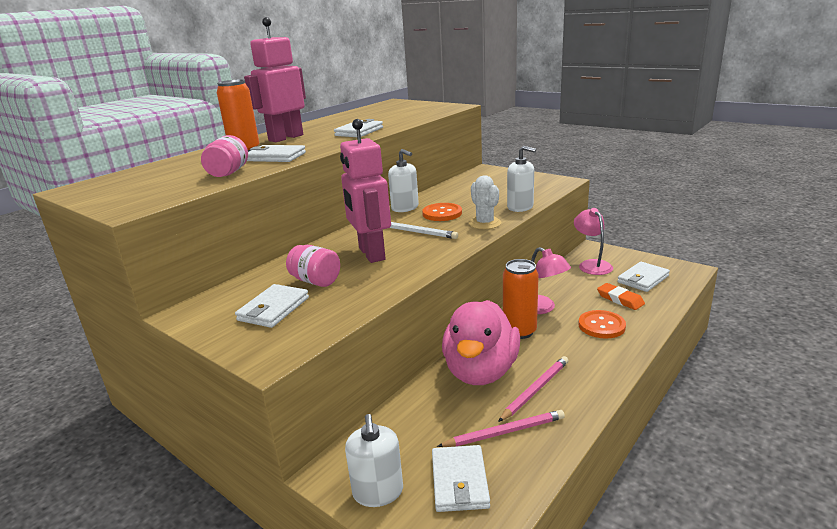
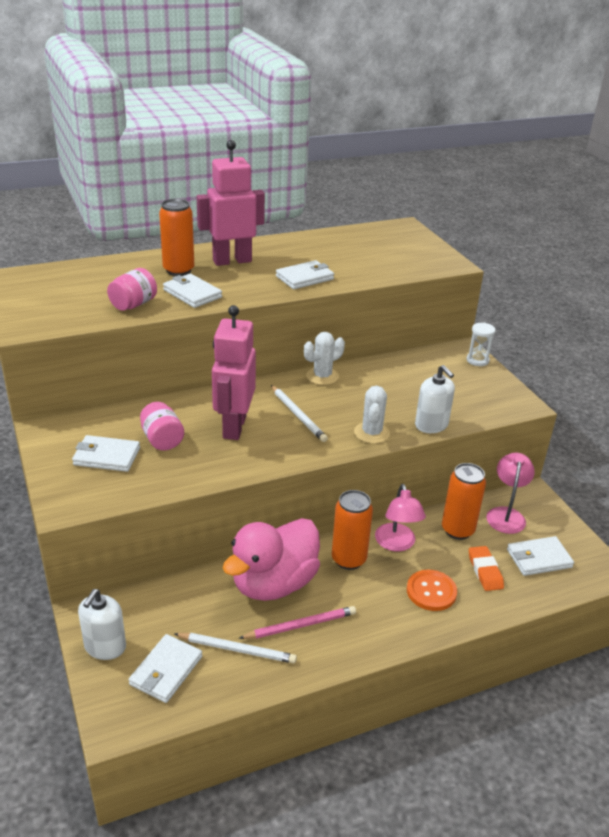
camera: 25 degrees right, 10 degrees up
(273, 309) = (106, 456): white wallet -> white wallet turned 45 degrees clockwise
(405, 208) = (322, 376): white soap dispenser -> white cactus
(442, 213) = (347, 400): orange button -> none
(502, 171) = (477, 360): none -> white hourglass
(504, 432) = (237, 649): pink pencil -> white pencil
(572, 284) = (457, 530): none -> orange can

